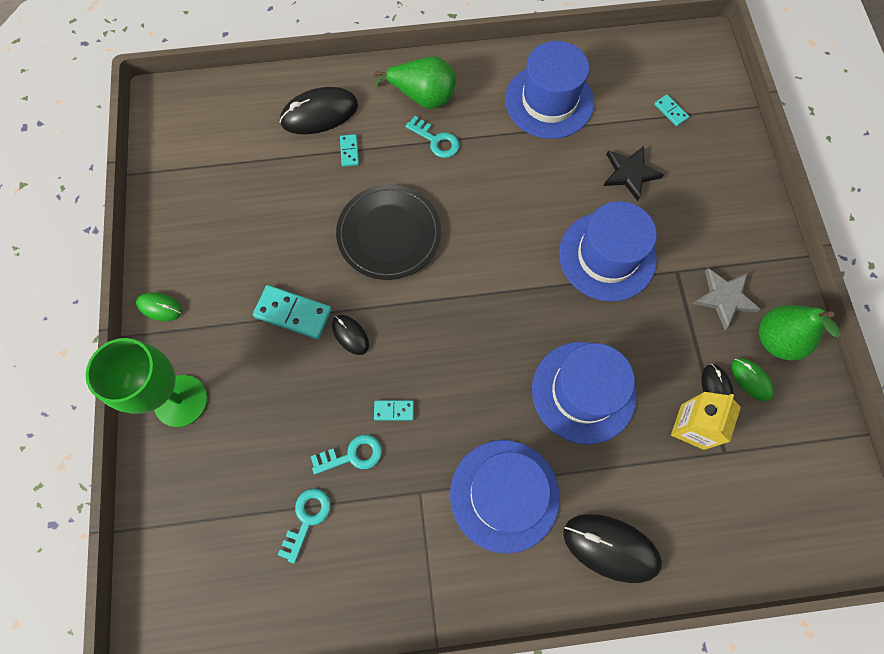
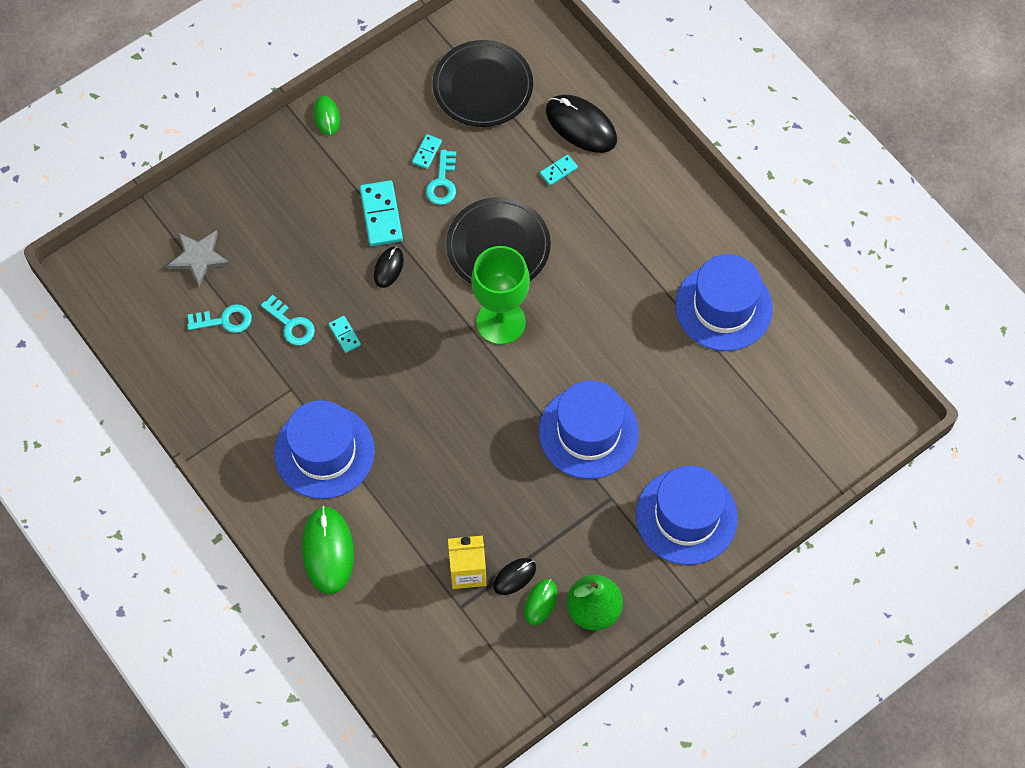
camera: 60 degrees right, 5 degrees down
(181, 401) = (262, 179): green goblet -> green goblet (501, 322)
(228, 166) = (483, 86): none -> black plate
(423, 97) = (655, 198): green pear -> none
(436, 140) = (616, 234): turquoise key -> turquoise key (442, 182)
(583, 392) = (447, 471): blue hat -> blue hat (686, 516)
(611, 547) = (328, 551): black mouse -> green mouse
(630, 173) = (689, 413): black star -> none
(670, 111) = (784, 419): turquoise domino -> turquoise domino (427, 152)
(724, 298) = (608, 549): grey star -> grey star (198, 258)

